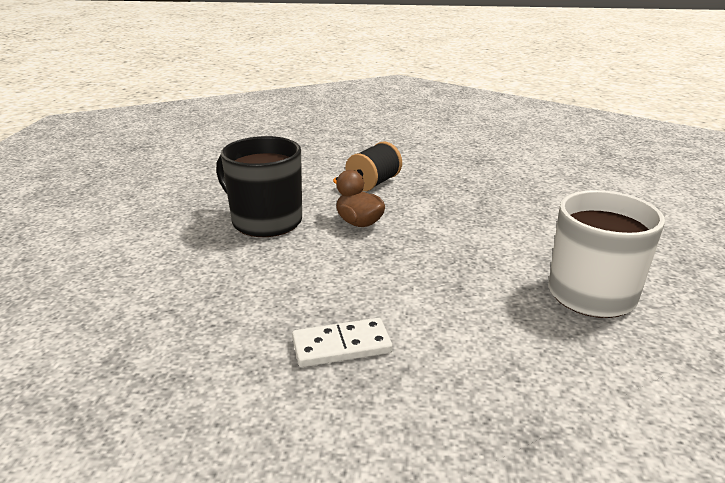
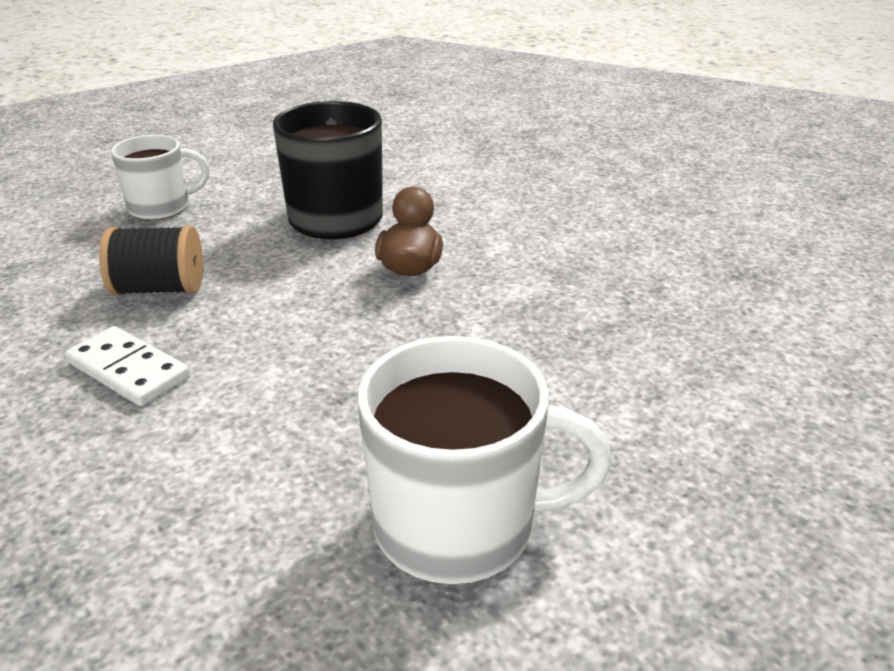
camera: 50 degrees right, 5 degrees up
(135, 271) = (161, 208): none -> white mug
(373, 183) = (529, 234): black spool -> black spool (159, 289)

